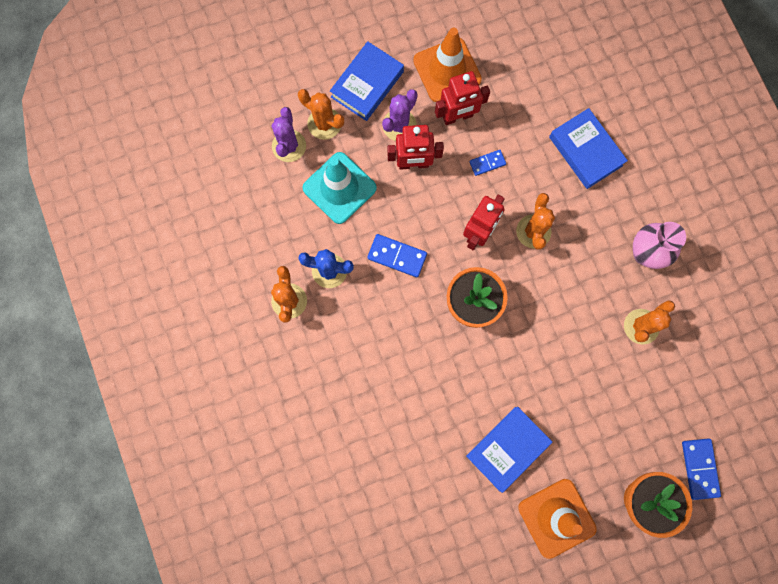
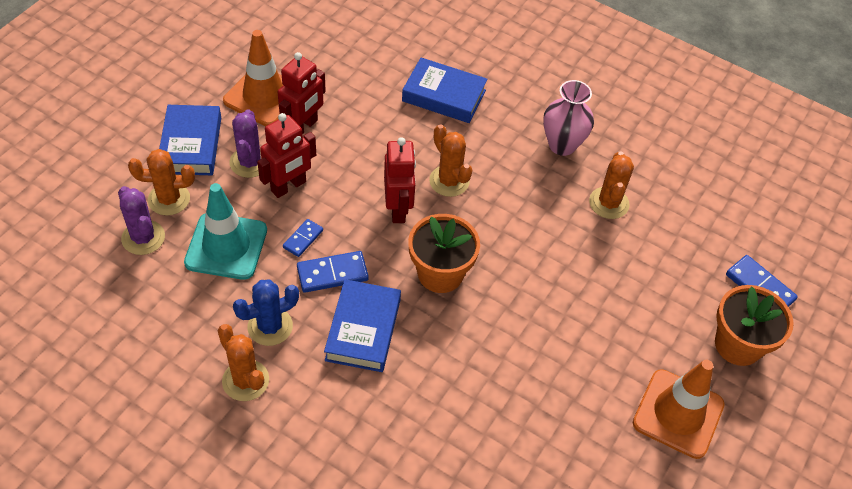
camera: 40 degrees left, 25 degrees down
(487, 163) = (361, 149): blue domino -> blue domino (303, 239)
(507, 449) = (579, 381): blue book -> blue book (363, 330)

